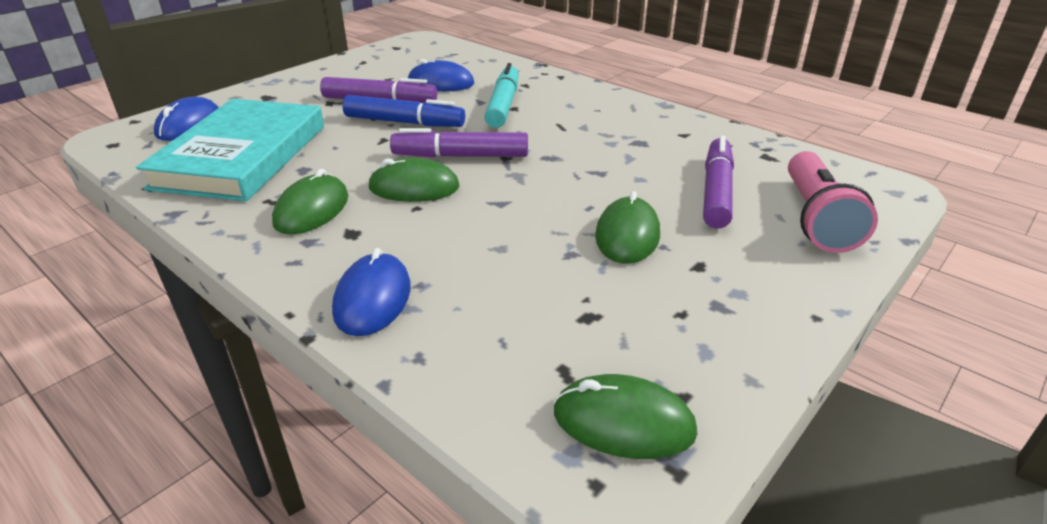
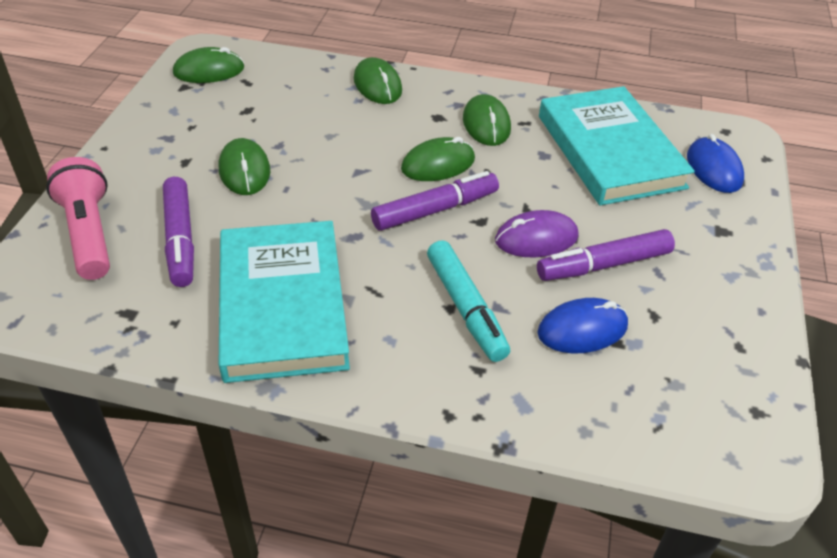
camera: 150 degrees right, 10 degrees up
(373, 299) = (377, 85): blue mouse -> green mouse
(404, 122) = (536, 238): blue marker -> purple mouse
(637, 133) = (282, 305): none -> turquoise book

